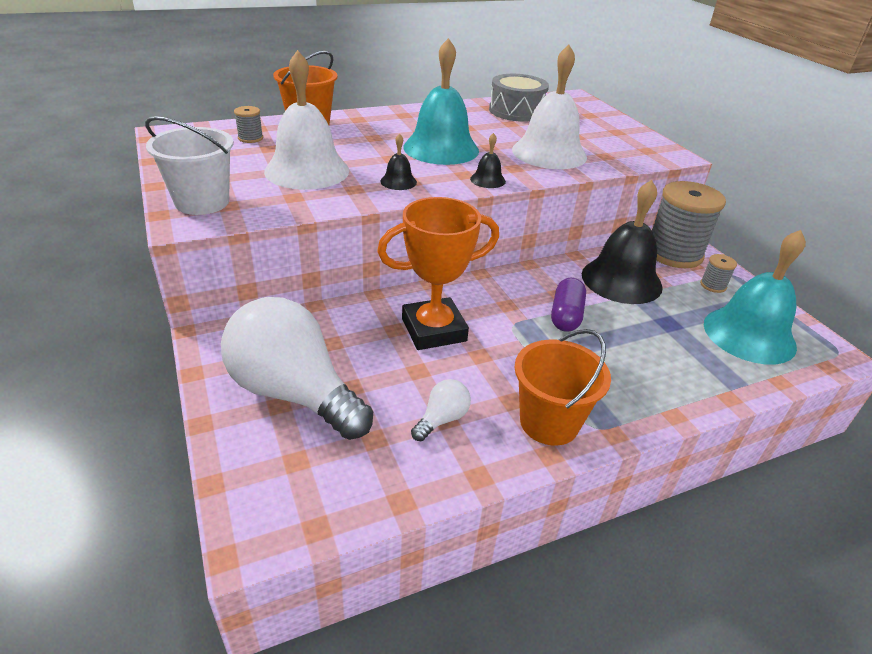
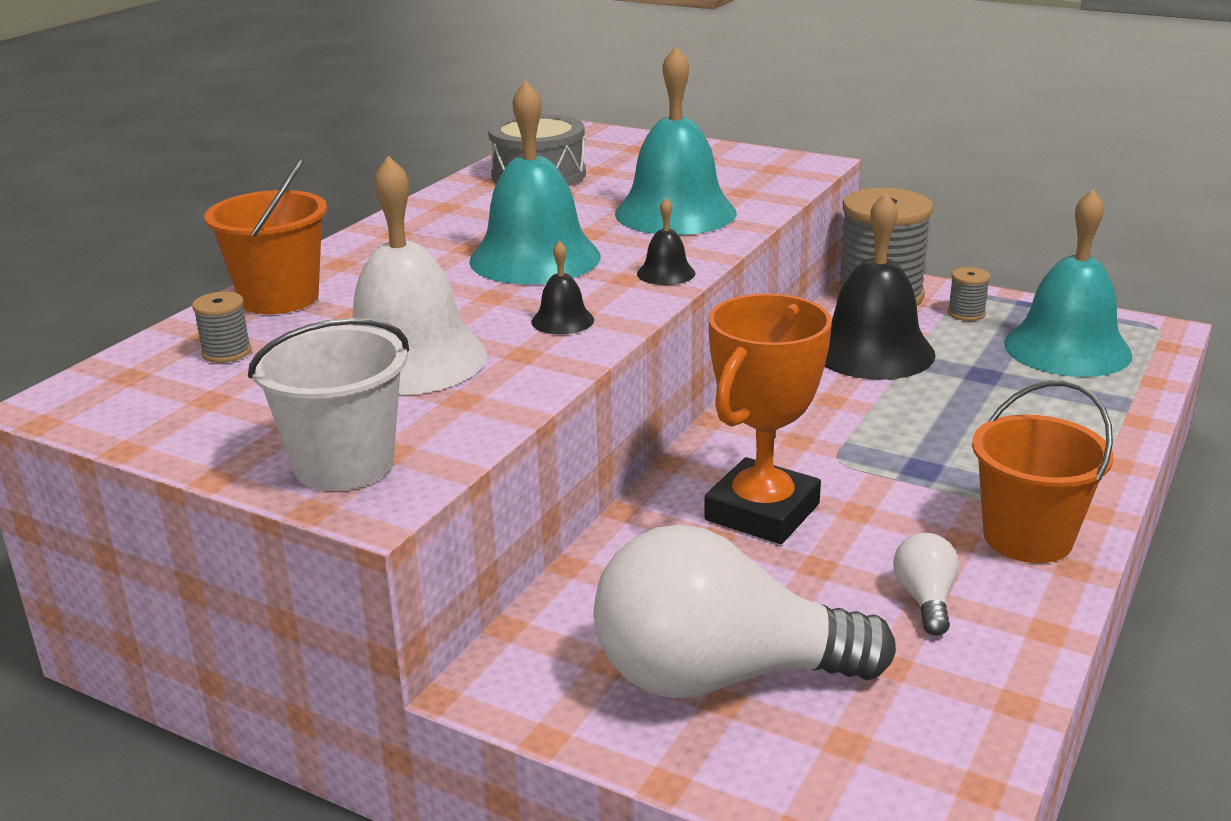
camera: 35 degrees left, 10 degrees down
(549, 153) = (675, 213): white bell -> turquoise bell
(566, 316) = (877, 419): purple capsule -> none

